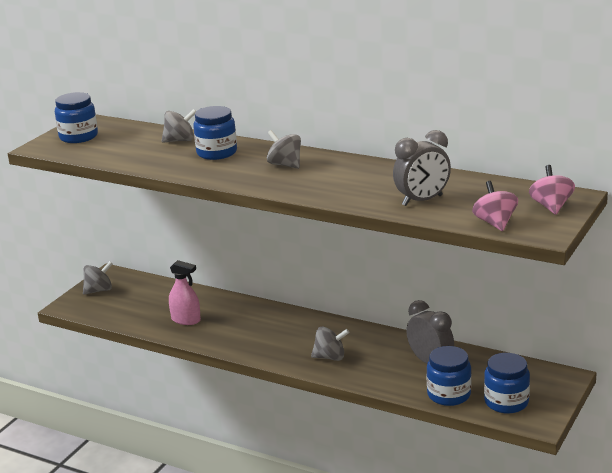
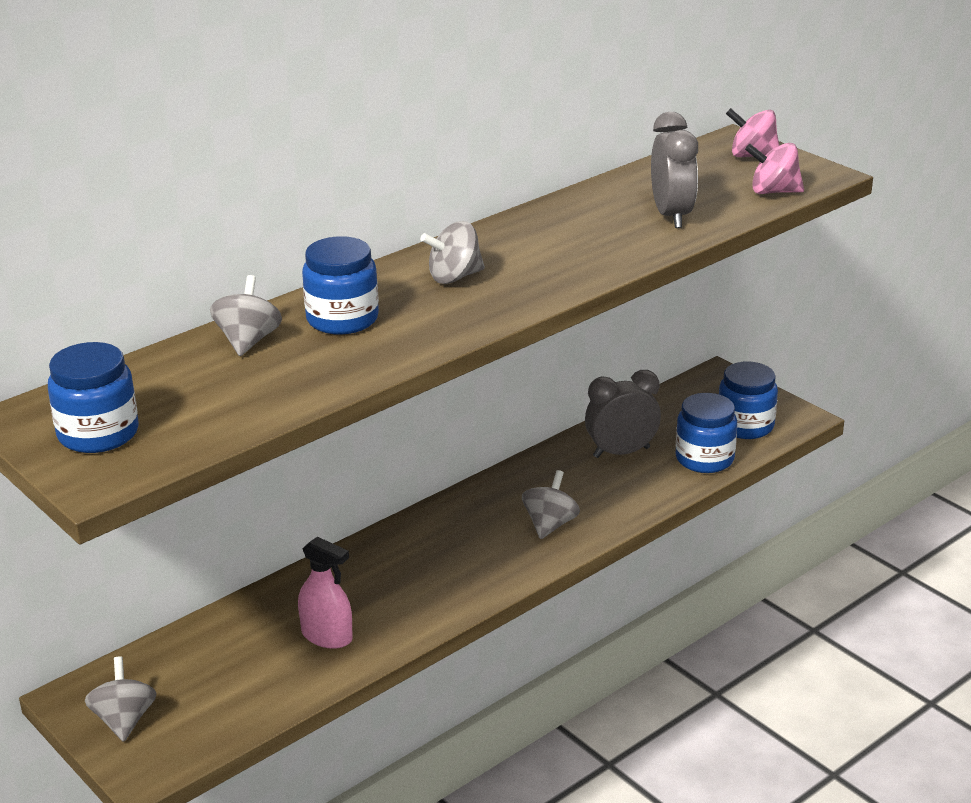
camera: 70 degrees left, 5 degrees up
(186, 320) = (327, 636): pink spray bottle -> pink spray bottle turned 75 degrees clockwise

